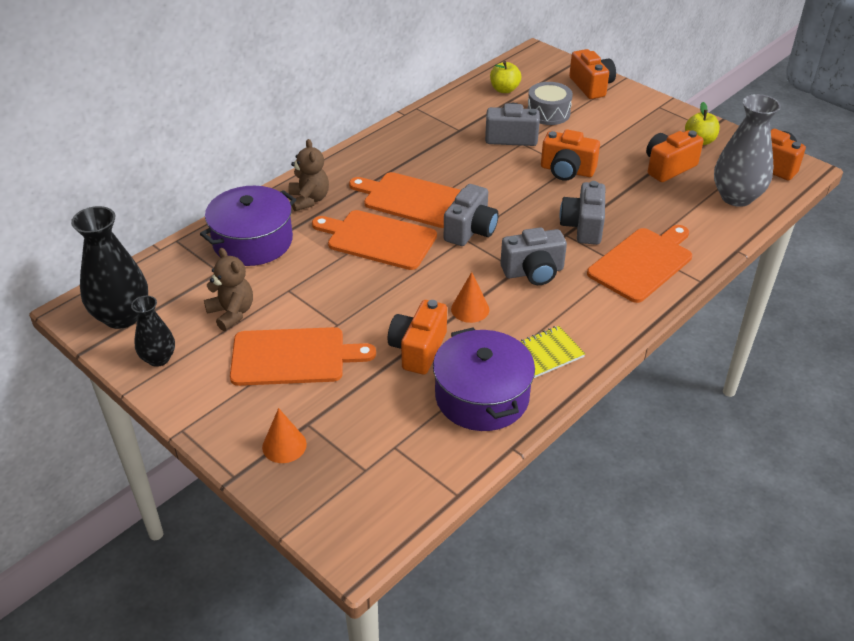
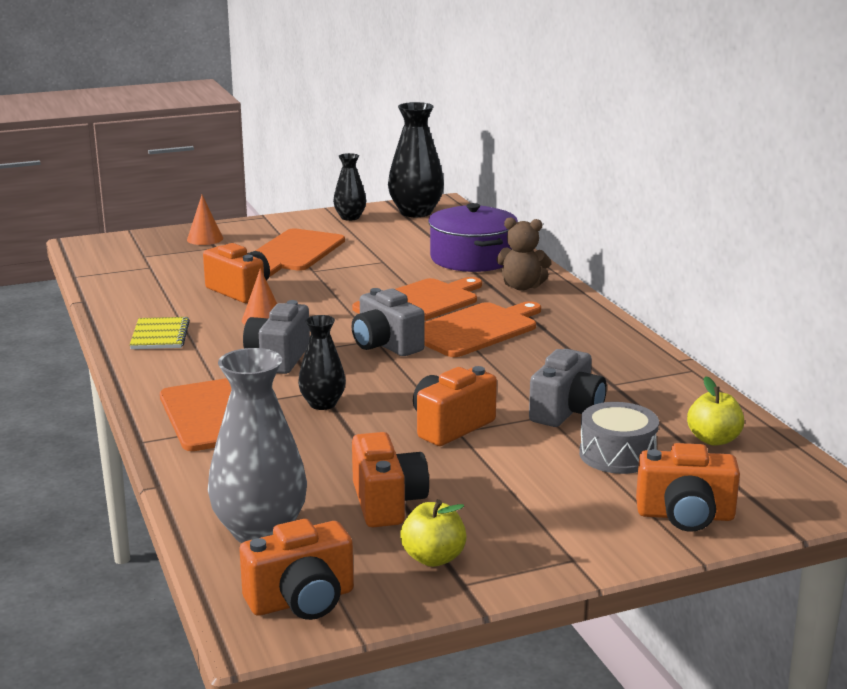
camera: 115 degrees right, 20 degrees down
(232, 313) = (376, 241): brown teddy bear -> none
(482, 396) = (151, 302): purple pot -> none
(583, 227) = (322, 404): grey camera -> black vase

